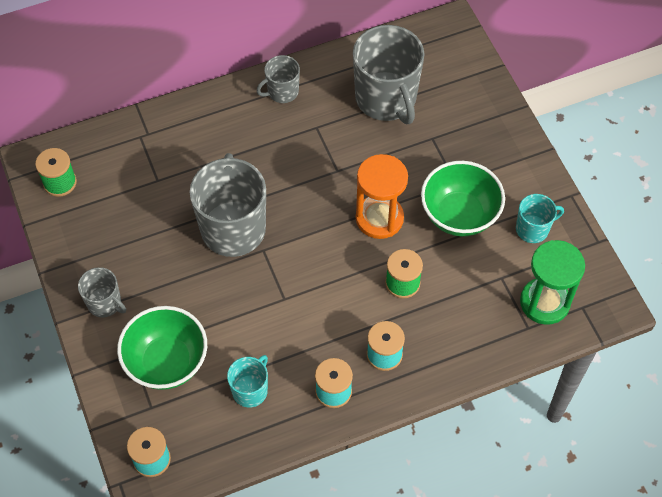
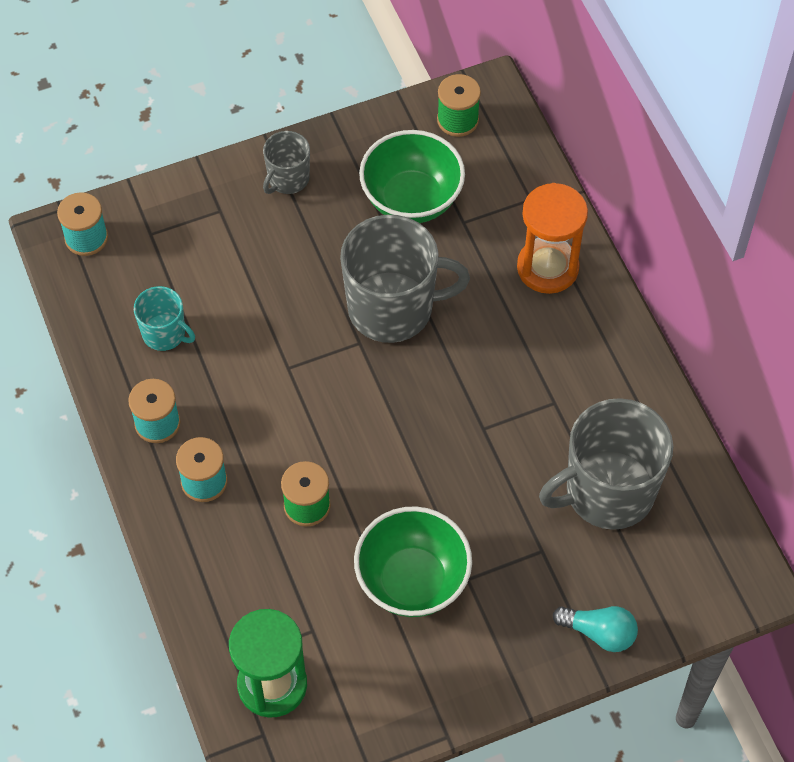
camera: 90 degrees right, 0 degrees up
(167, 362) = (206, 246): green bowl -> green bowl (411, 200)
(282, 92) = (612, 360): grey mug -> none
(379, 218) = (407, 479): orange hourglass -> orange hourglass (547, 268)
(490, 108) = (599, 632): none -> turquoise light bulb
(533, 229) = (390, 678): turquoise mug -> none

